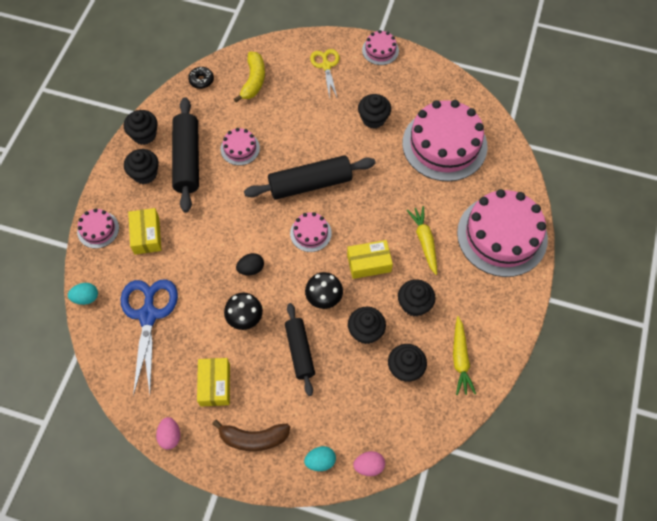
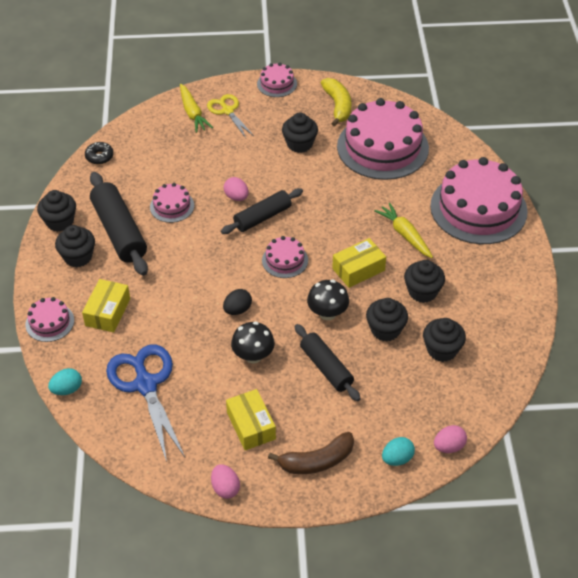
camera: 20 degrees left, 15 degrees down
(147, 235) = (108, 312): yellow box -> yellow box turned 45 degrees clockwise
(253, 81) = (157, 143): yellow banana -> yellow banana (338, 106)
(297, 156) = (236, 197): none -> pink egg
(310, 184) = (262, 217): black rolling pin -> black rolling pin, size x0.66
(460, 359) = (492, 325): yellow carrot -> yellow carrot (193, 113)

